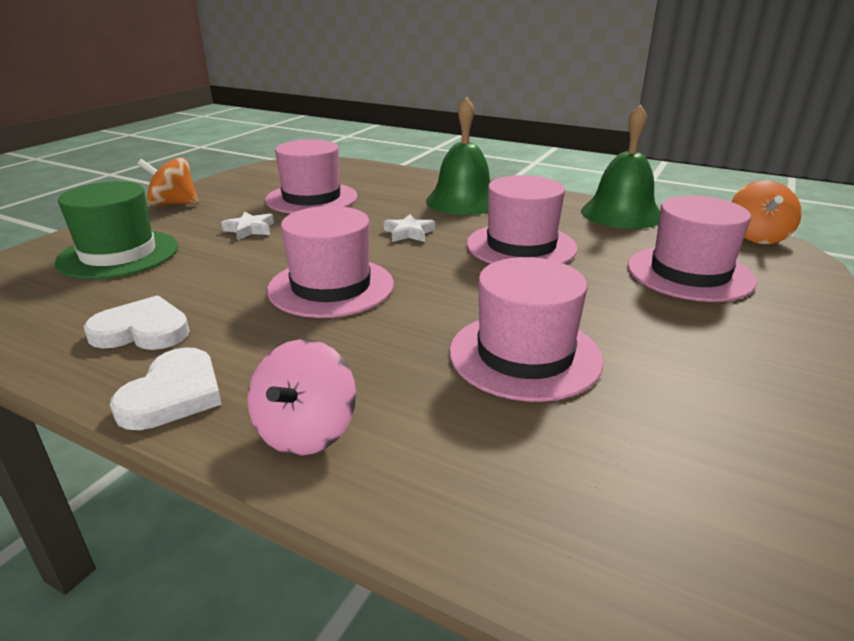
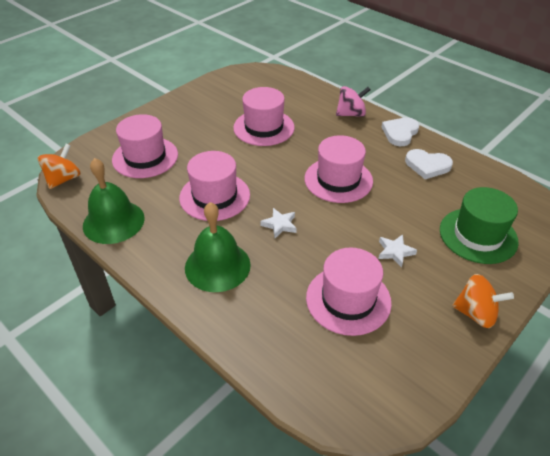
camera: 165 degrees left, 15 degrees up
(306, 431) = (351, 114): pink spinning top -> pink spinning top turned 45 degrees clockwise

